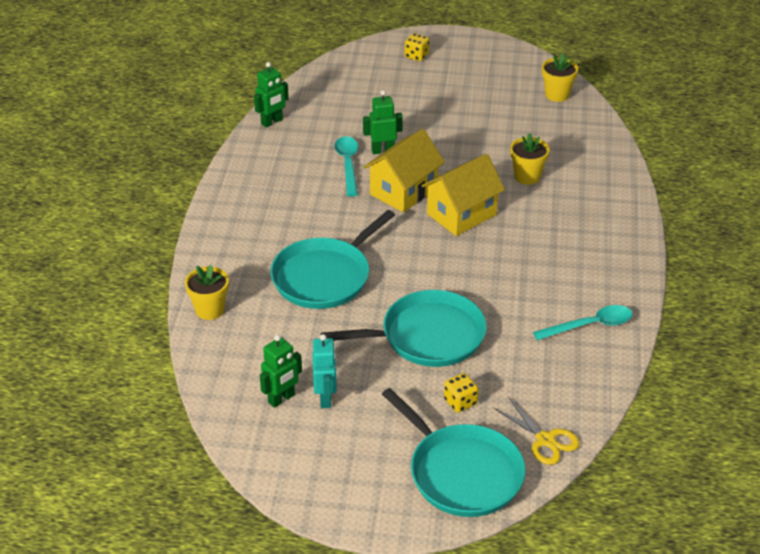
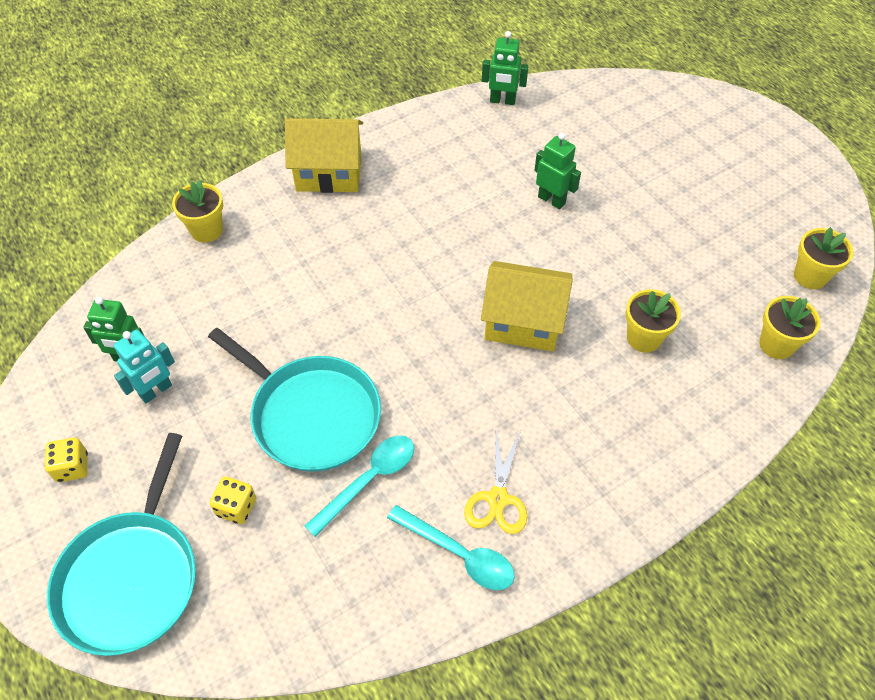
camera: 50 degrees right, 15 degrees up
(325, 277) = (325, 279): turquoise pan -> none
(348, 164) = (502, 189): turquoise spoon -> turquoise spoon (369, 480)
(403, 191) = (509, 254): yellow house -> yellow house (329, 173)
(416, 56) = (725, 130): yellow dice -> yellow dice (72, 467)
(545, 440) = (238, 627): yellow scissors -> yellow scissors (498, 499)
(586, 134) = (776, 344): none -> yellow flower pot

